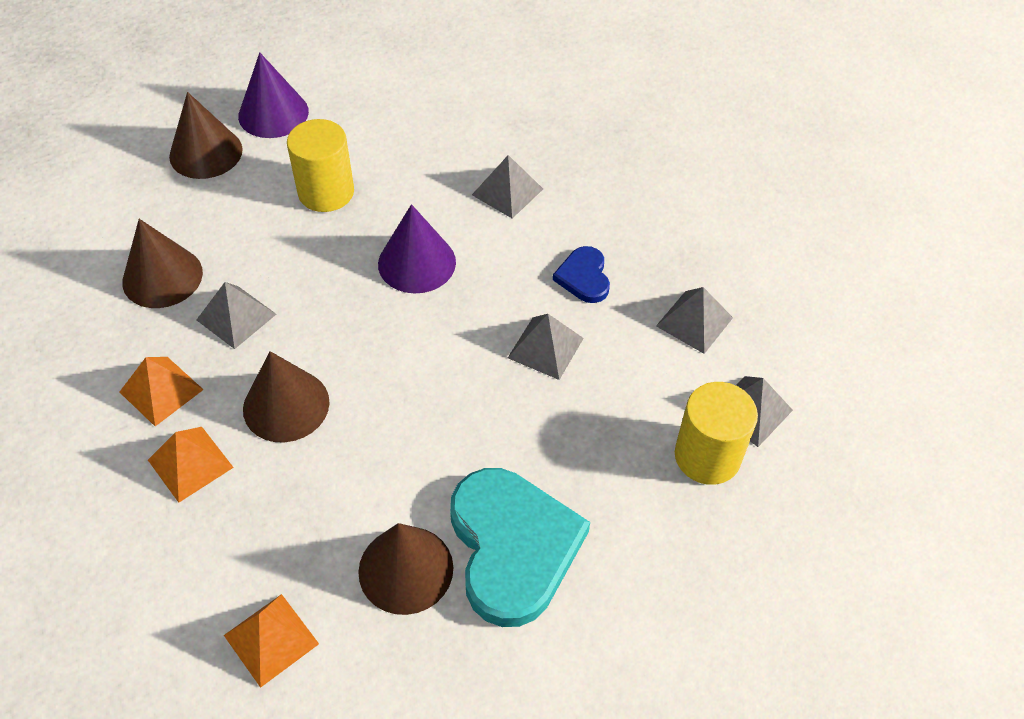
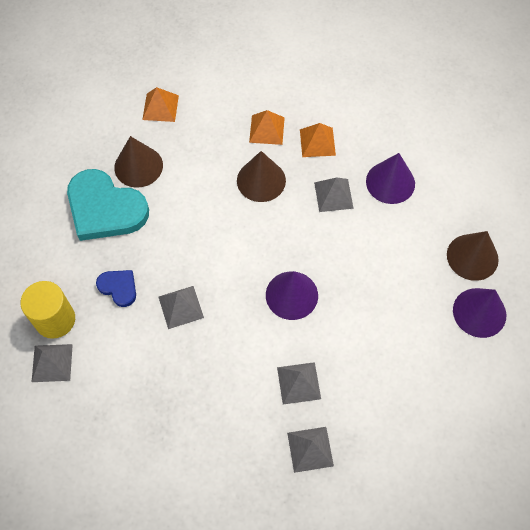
camera: 135 degrees right, 10 degrees up
(162, 277) = (390, 182): brown cone -> purple cone
(326, 192) = (385, 292): yellow cylinder -> none
(584, 277) = (202, 365): blue heart -> blue heart (118, 287)
(694, 321) = (121, 390): grey pyramid -> grey pyramid (310, 449)

